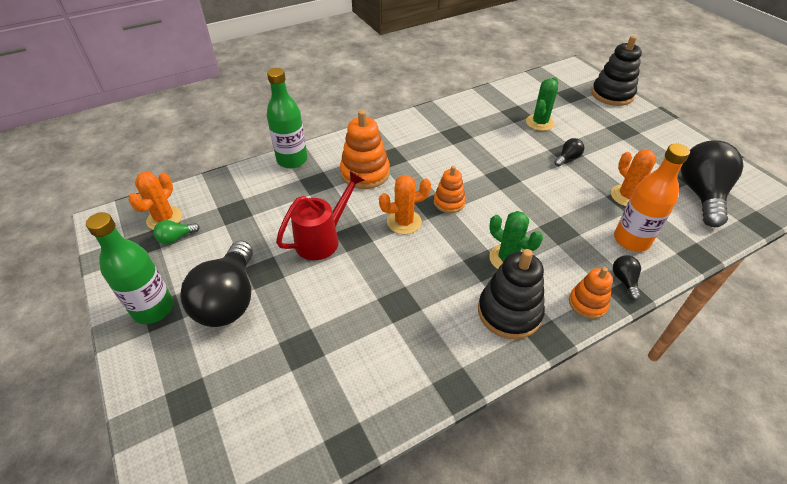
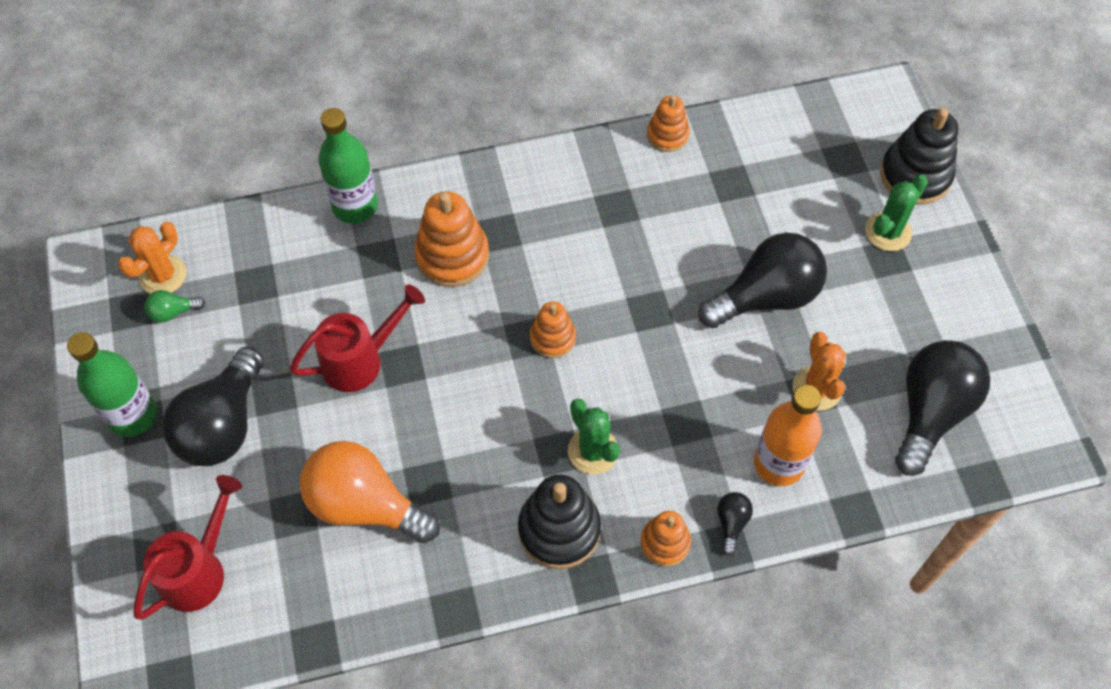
camera: 15 degrees right, 15 degrees up
(230, 411) = (198, 570): none -> red watering can
(356, 329) = (364, 504): none -> orange light bulb
(404, 222) = (477, 357): orange cactus -> none
(468, 99) = (667, 135): none -> orange stacking toy
(539, 123) = (759, 213): green cactus -> green cactus (888, 232)
(567, 158) = (766, 296): black light bulb -> black light bulb, size x2.36

